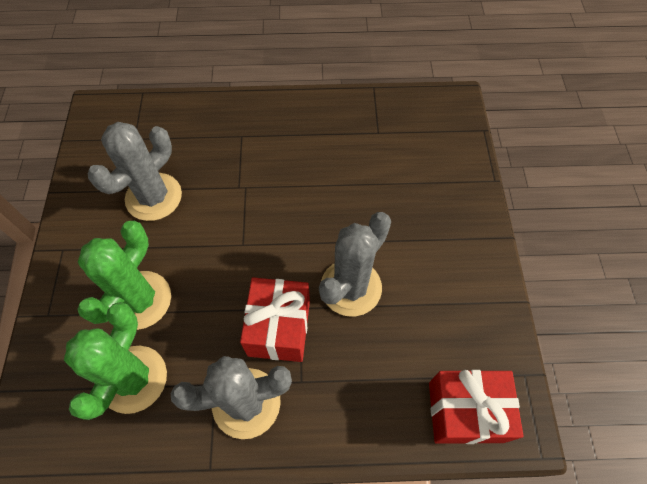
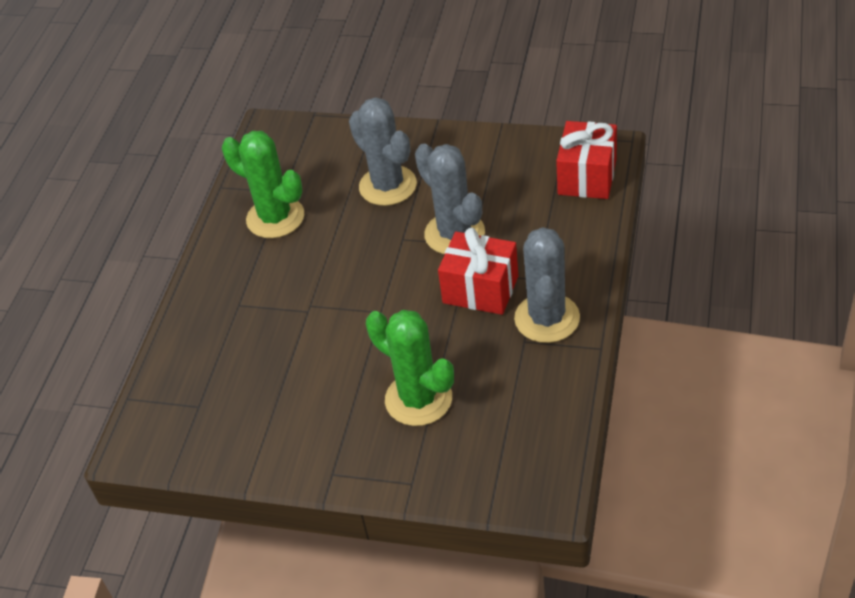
camera: 70 degrees left, 15 degrees down
(133, 379) = (503, 404): green cactus -> green cactus (275, 218)
(154, 197) = (292, 387): grey cactus -> grey cactus (388, 186)

